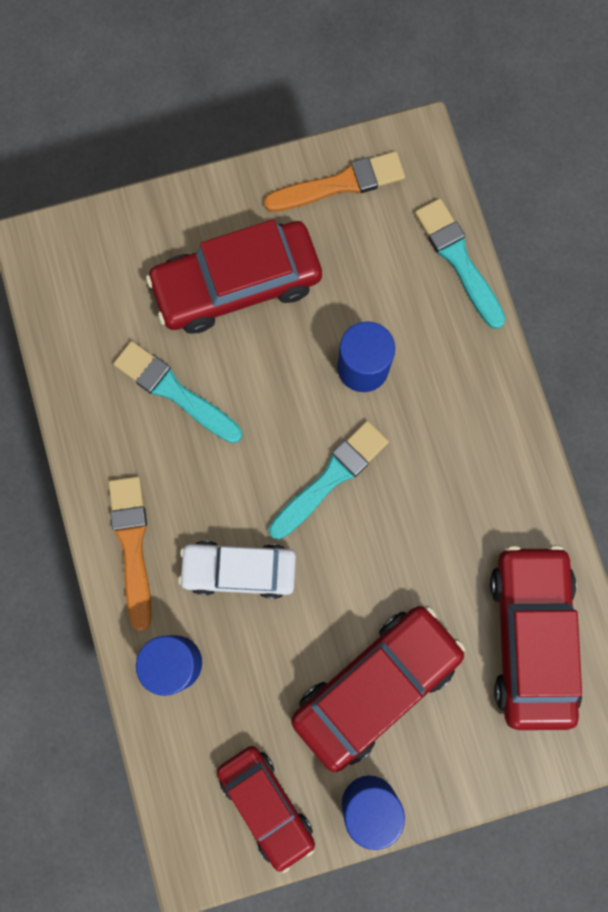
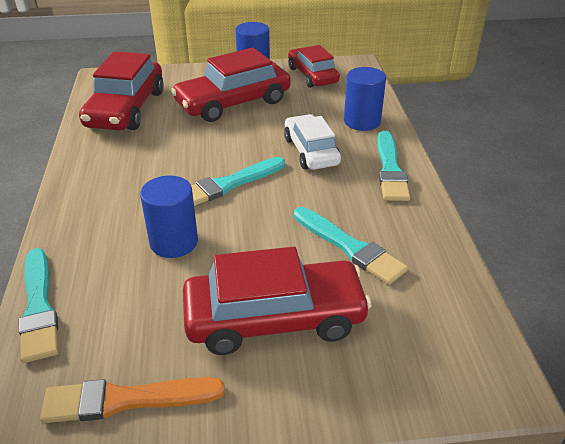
camera: 170 degrees left, 40 degrees down
(132, 545) = (390, 169): orange brush -> turquoise brush
(239, 570) = (311, 151): white car -> white car turned 120 degrees counterclockwise

